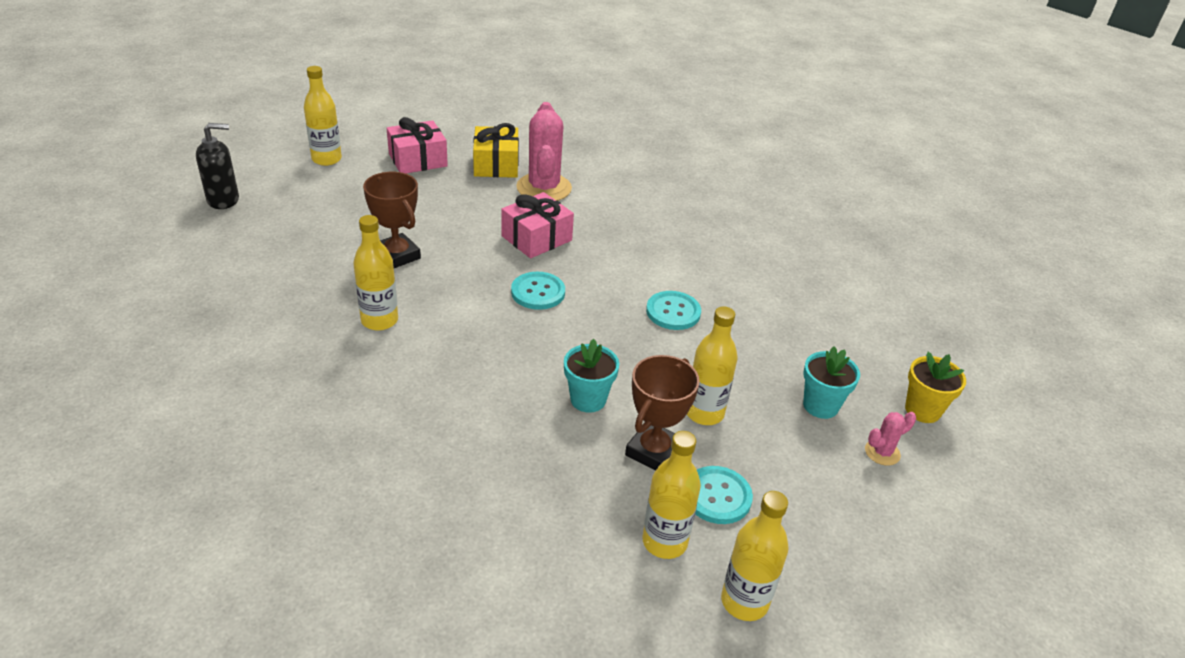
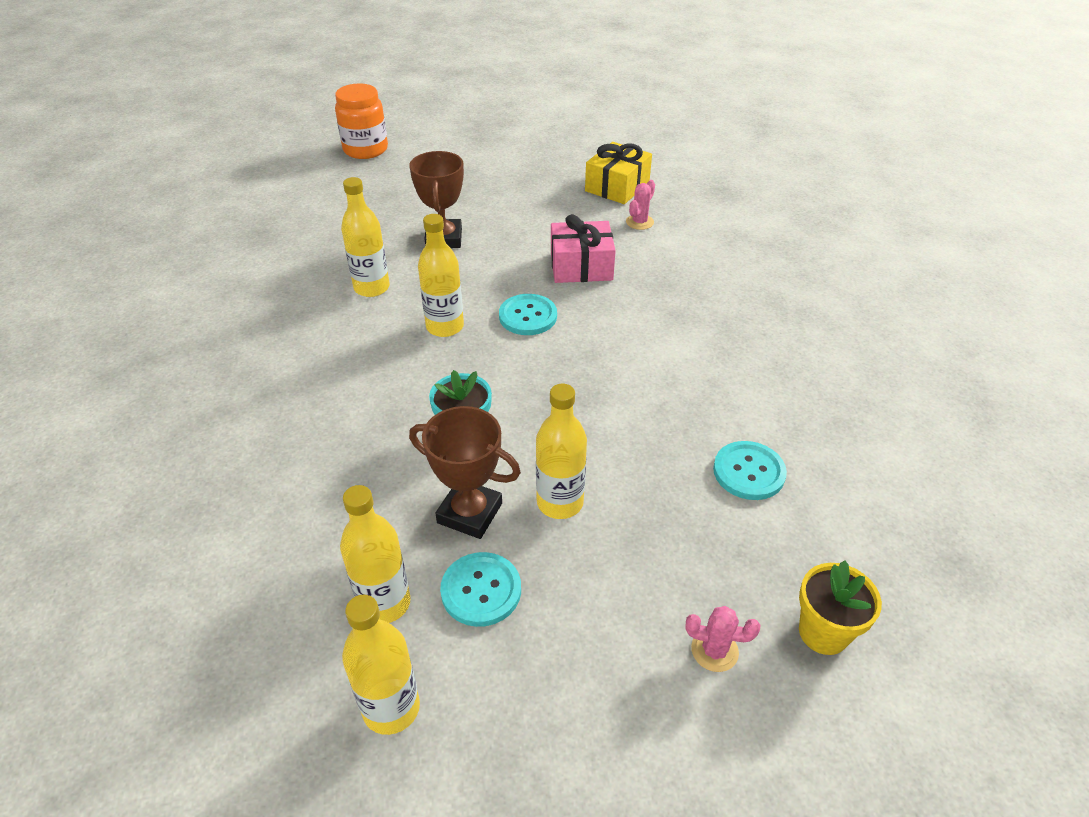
camera: 40 degrees right, 5 degrees up
(223, 200) = (365, 149): black soap dispenser -> orange jar
(326, 159) = (476, 139): yellow bottle -> yellow bottle (445, 327)
(418, 160) = (550, 162): pink gift -> none
(544, 188) = (639, 222): pink cactus -> pink cactus, size x0.46
(654, 451) = (470, 513): brown trophy -> brown trophy turned 45 degrees clockwise
(673, 312) = (639, 389): turquoise button -> turquoise button (749, 472)
(820, 406) = (696, 560): turquoise flower pot -> none

